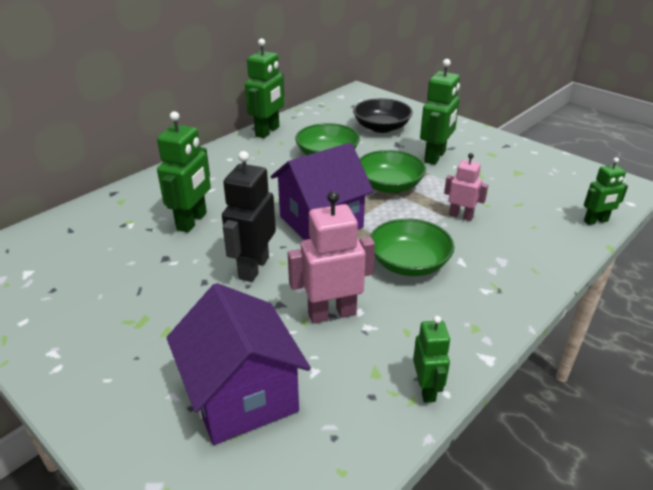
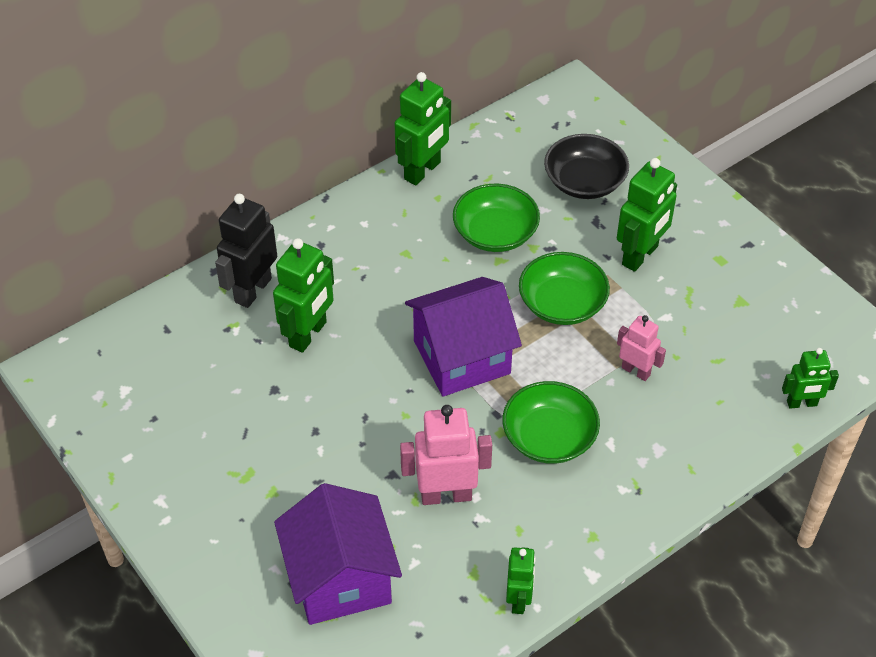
camera: 10 degrees right, 15 degrees up
(253, 268) = (371, 418): black robot -> black robot (252, 290)

